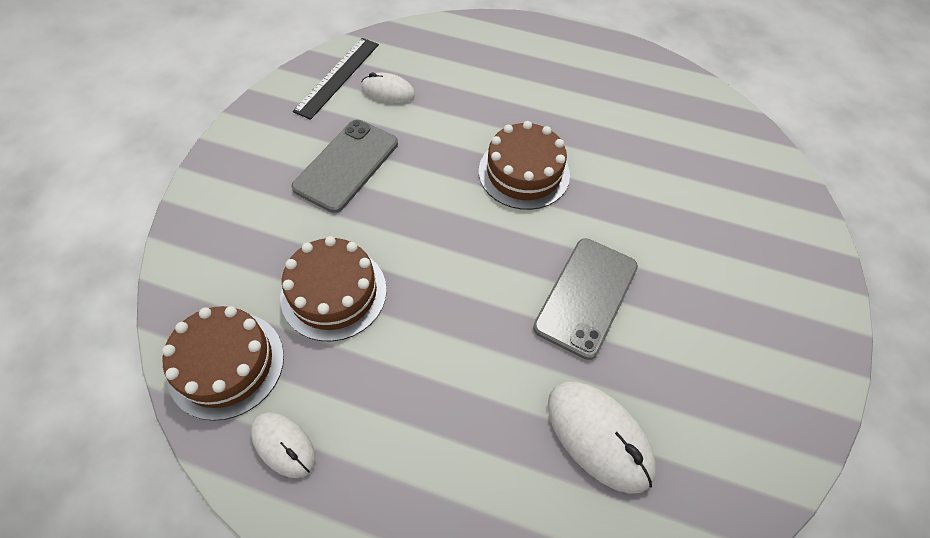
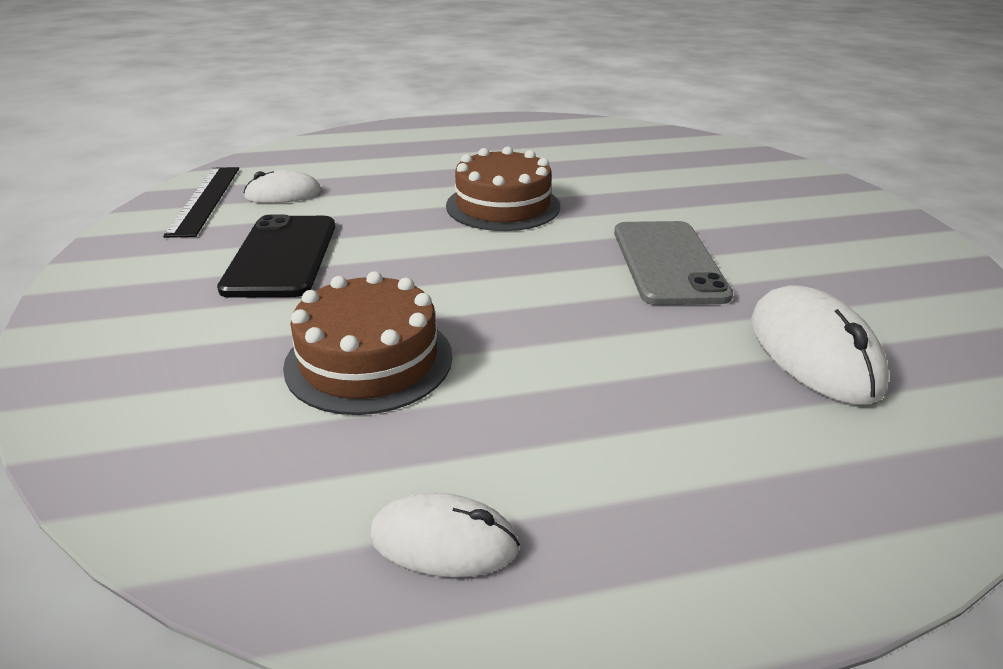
camera: 30 degrees left, 25 degrees down
(226, 364) = (259, 494): brown cake -> none
(346, 165) = (281, 256): grey phone -> black phone
(599, 436) = (813, 352): white mouse -> white mouse turned 60 degrees clockwise

